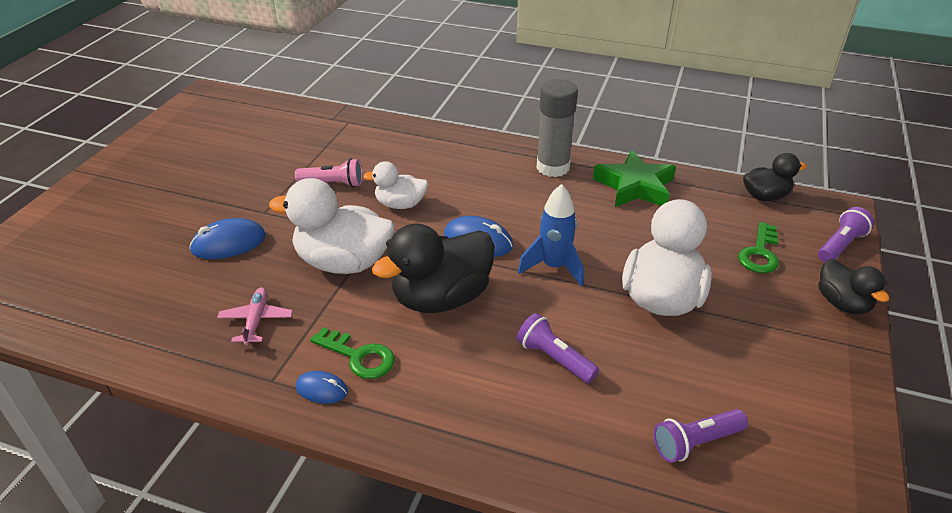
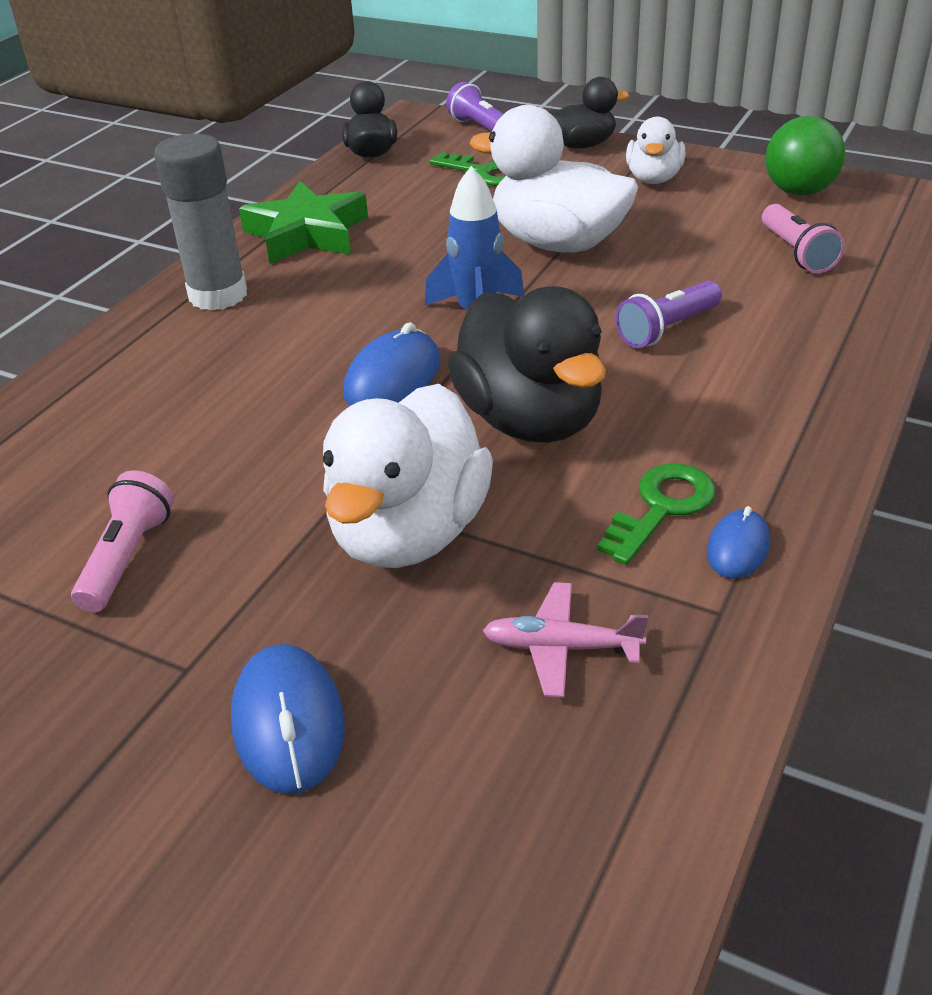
camera: 80 degrees left, 0 degrees up
(400, 204) = (250, 462): white duck -> white duck (653, 179)
(695, 443) = (797, 253): purple flashlight -> pink flashlight
(822, 453) = (799, 192): none -> green ball

